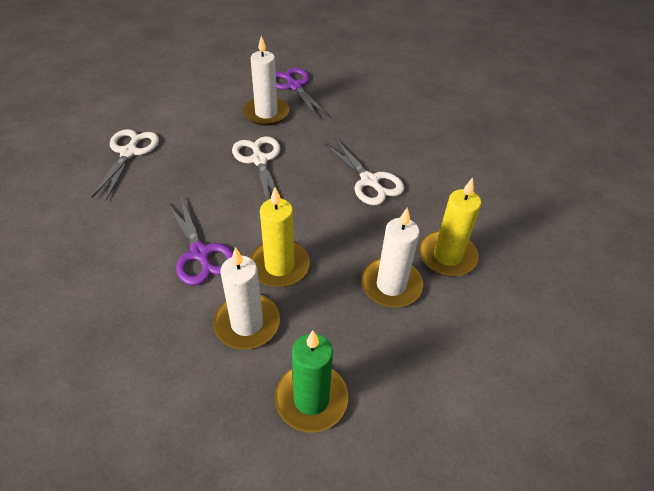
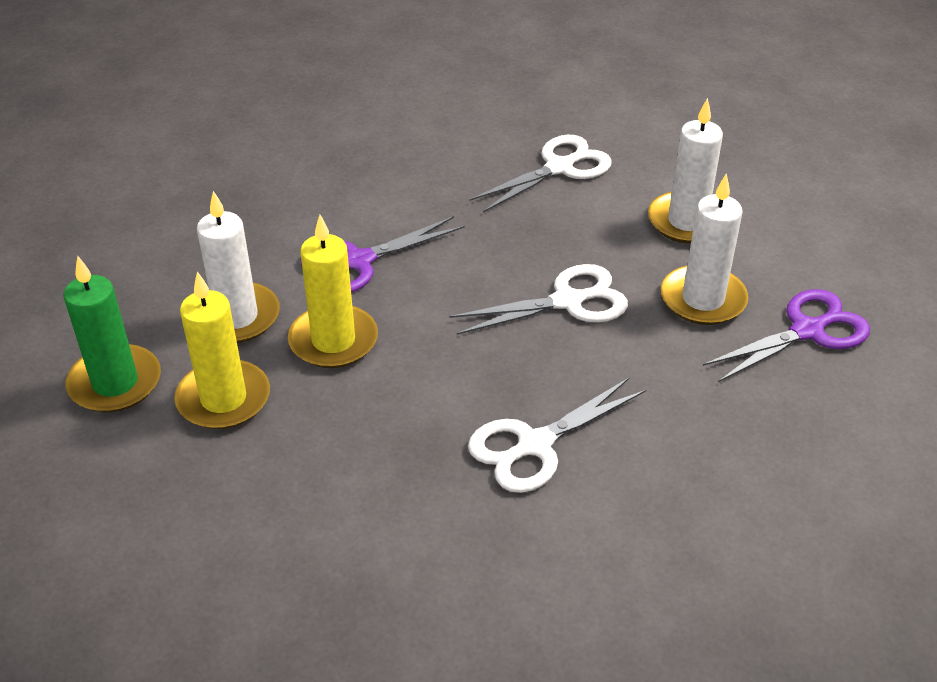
camera: 90 degrees right, 5 degrees down
(129, 152) = (559, 168): white scissors -> white scissors turned 45 degrees counterclockwise
(391, 285) = (290, 468): white candle -> white candle (687, 221)
(447, 256) = (350, 549): yellow candle -> yellow candle (223, 399)

